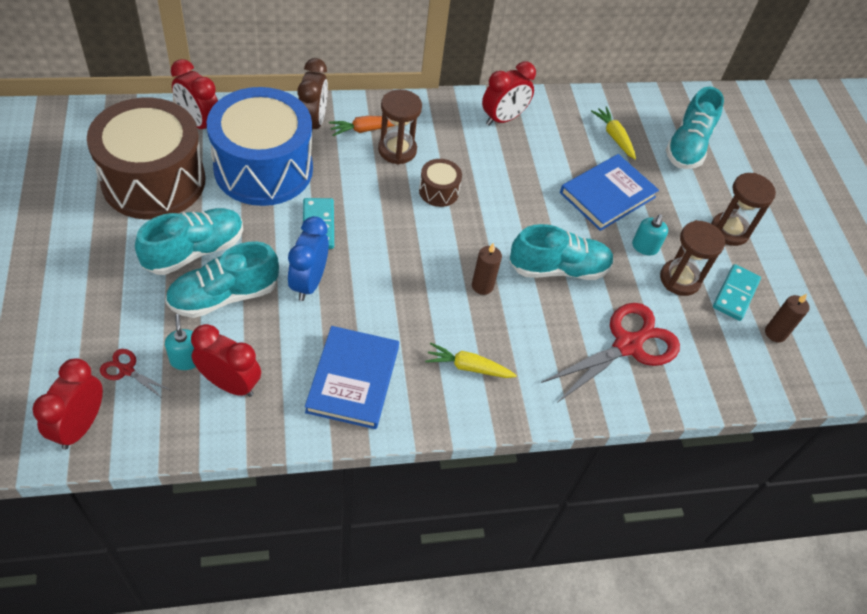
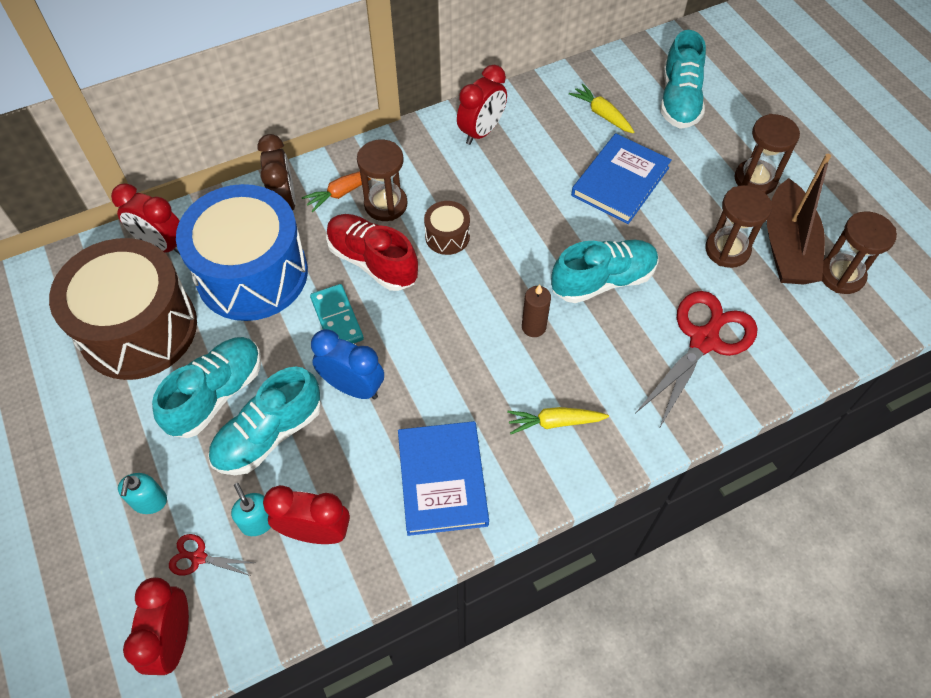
camera: 10 degrees left, 5 degrees up
(309, 282) = (353, 387): blue clock -> blue clock turned 120 degrees clockwise
(367, 191) = (372, 261): none -> red shoe
(645, 247) = (679, 226): turquoise soap dispenser -> turquoise soap dispenser (149, 501)
(735, 294) = (787, 247): turquoise domino -> brown boat
(775, 333) = (841, 275): brown candle -> brown hourglass

